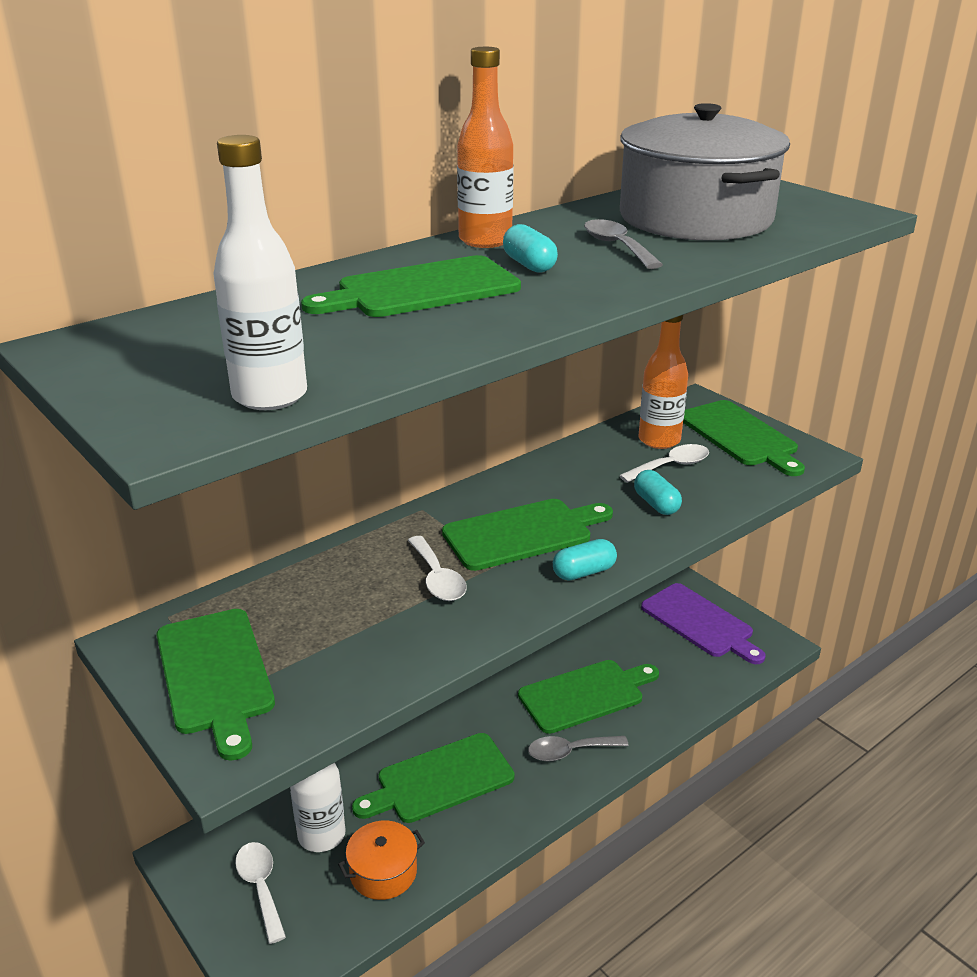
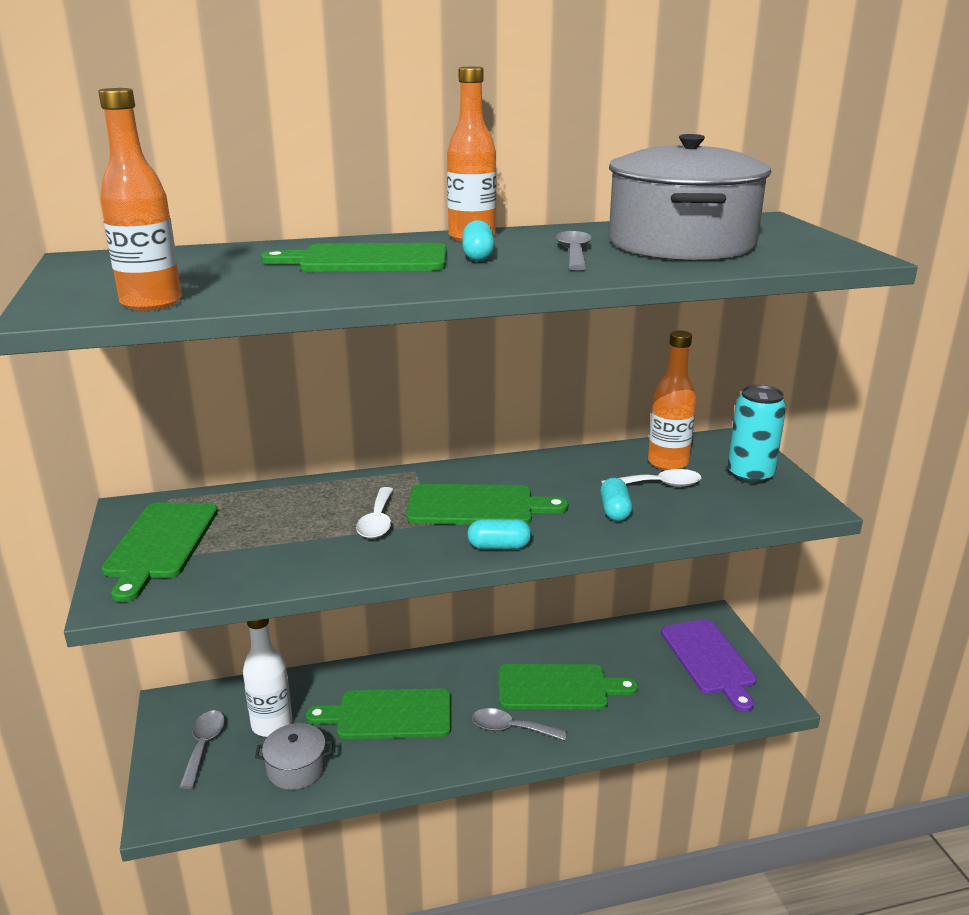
camera: 25 degrees right, 5 degrees down
(261, 887) = (204, 746): white spoon -> grey spoon
(270, 396) = (151, 303): white bottle -> orange bottle
(383, 872) = (296, 768): orange pot -> grey pot
(740, 436) = (750, 475): green cutting board -> turquoise can

